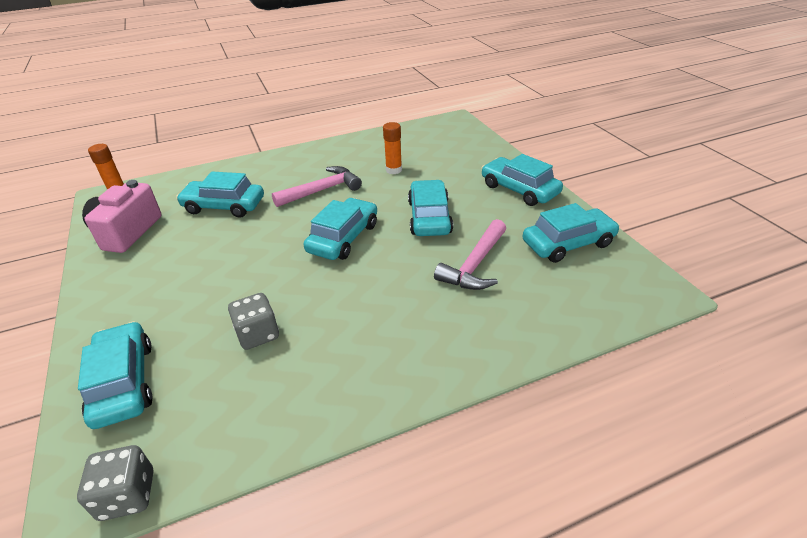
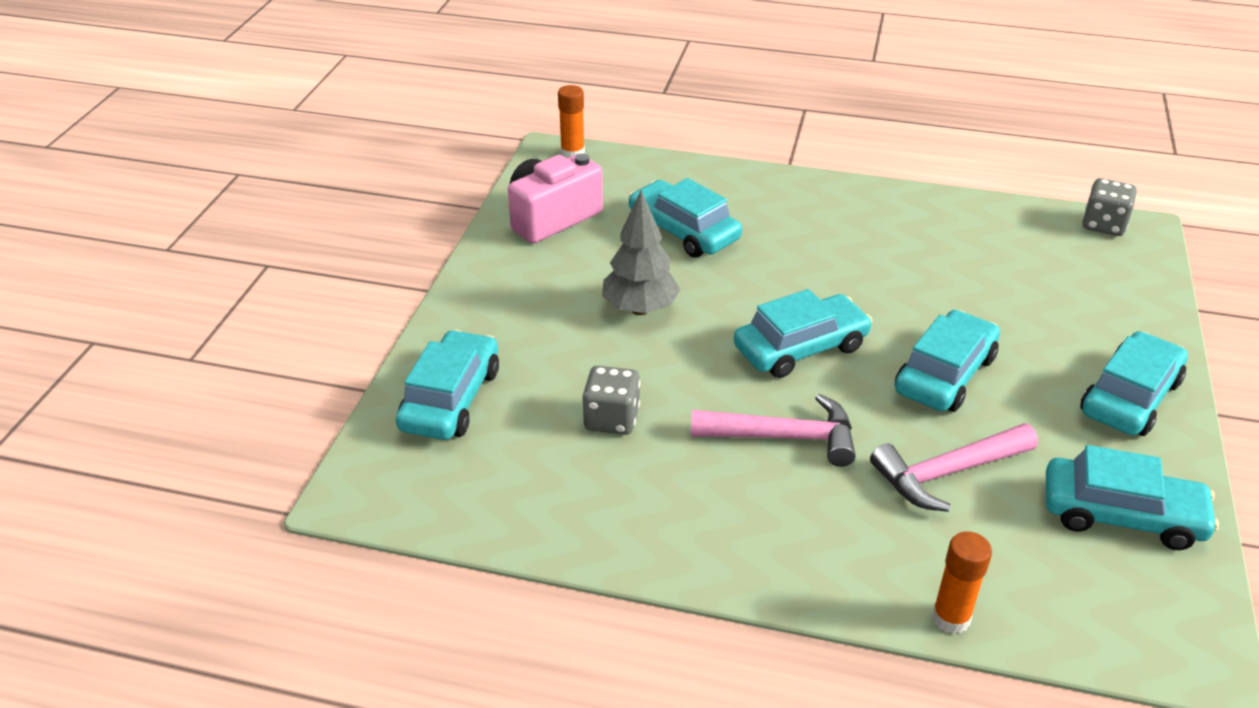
camera: 35 degrees right, 0 degrees up
(127, 495) = (396, 510): grey dice -> grey dice (1103, 225)
(228, 259) = (640, 309): none -> grey tree
(322, 190) = (826, 264): pink hammer -> pink hammer (784, 437)
(394, 170) = (956, 277): orange glue stick -> orange glue stick (950, 618)
(519, 189) = (1130, 397): turquoise car -> turquoise car turned 45 degrees clockwise

